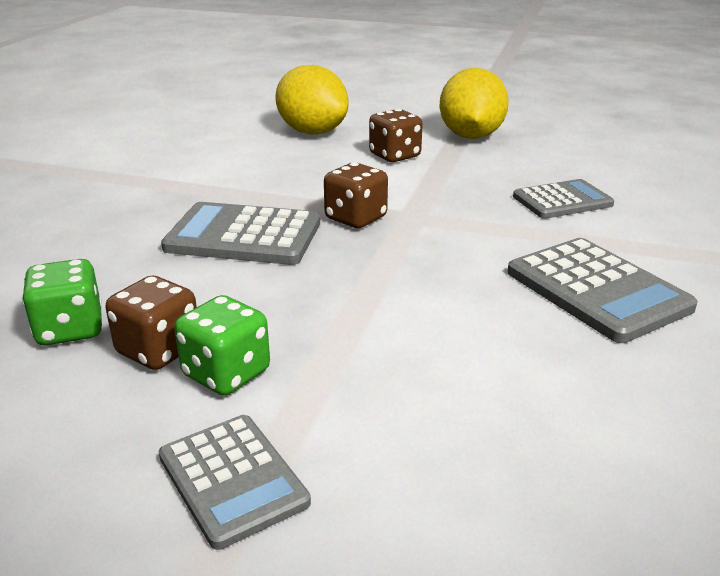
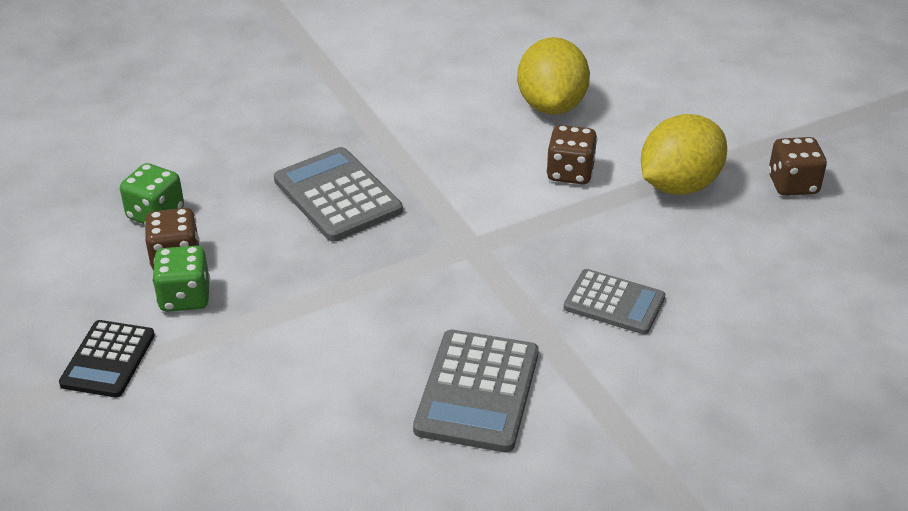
camera: 45 degrees right, 10 degrees up
(233, 479) = (108, 359): grey calculator -> black calculator
(355, 218) = (431, 224): brown dice -> brown dice (792, 184)

